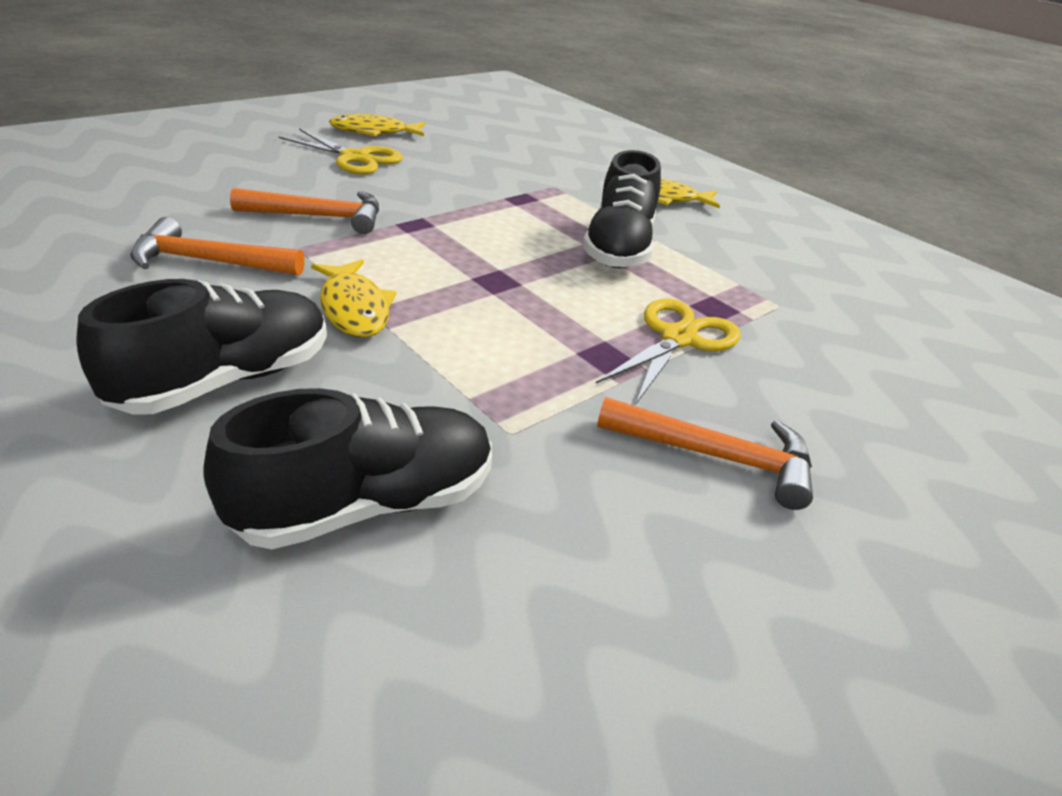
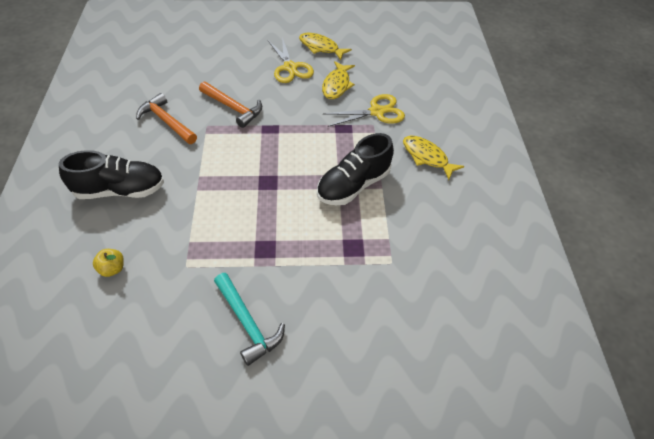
camera: 40 degrees right, 15 degrees up
(354, 308) = (194, 173): yellow fish -> yellow fish (336, 85)
(367, 504) = (112, 269): black shoe -> yellow apple
(678, 338) = (310, 256): yellow scissors -> yellow scissors (377, 112)
(716, 457) = (247, 323): orange hammer -> turquoise hammer

